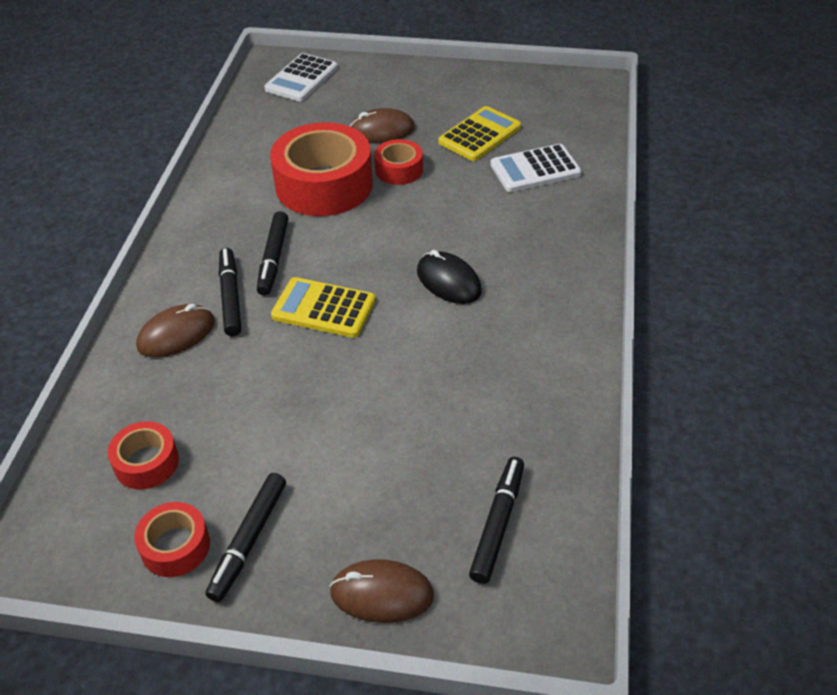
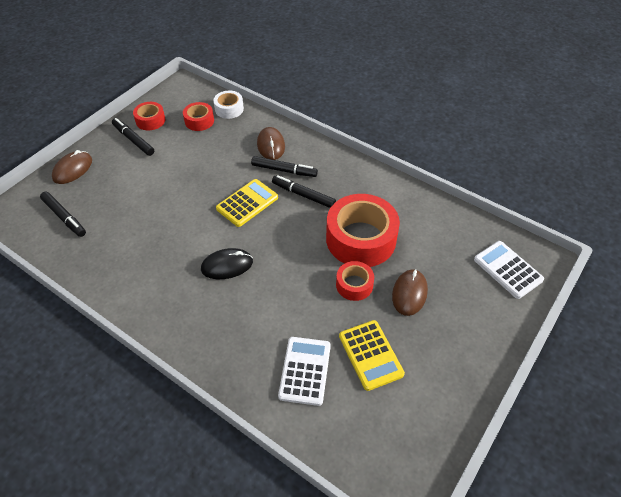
camera: 115 degrees right, 5 degrees up
(92, 434) = (229, 109): none -> white tape

